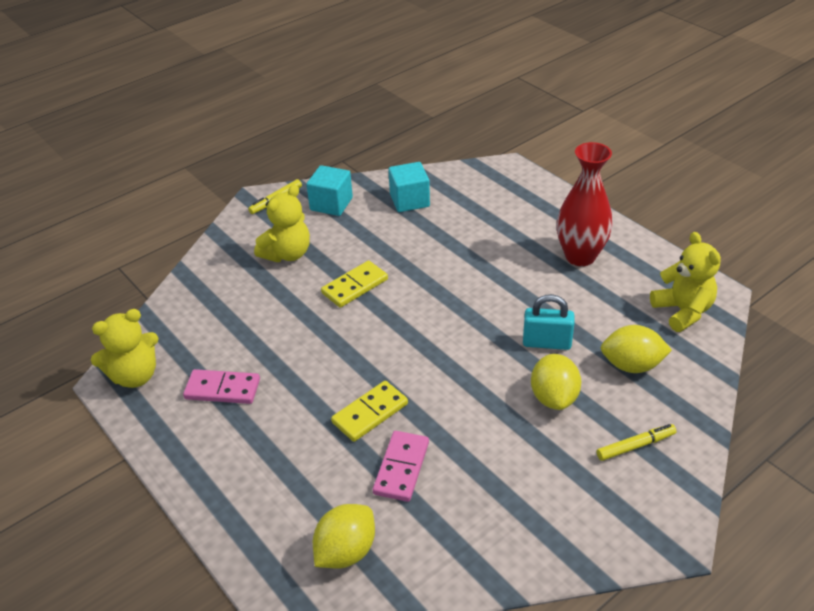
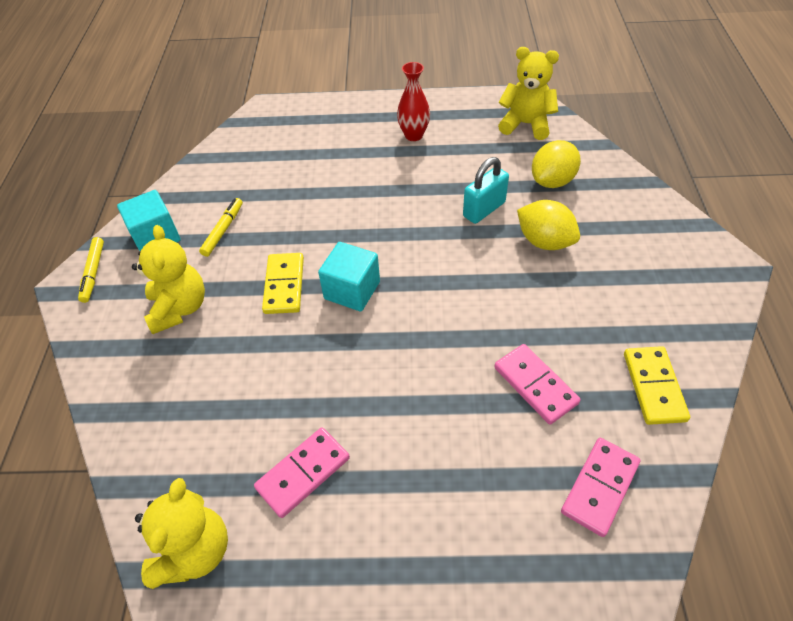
camera: 50 degrees left, 10 degrees up
(346, 551) = (599, 487): yellow lemon -> pink domino
(370, 413) = (451, 369): yellow domino -> yellow domino (653, 386)
(409, 200) = (224, 185): turquoise cube -> turquoise cube (352, 290)
(580, 256) = (414, 135): red vase -> red vase, size x0.62
(635, 446) = (631, 229): yellow marker -> yellow marker (223, 230)

